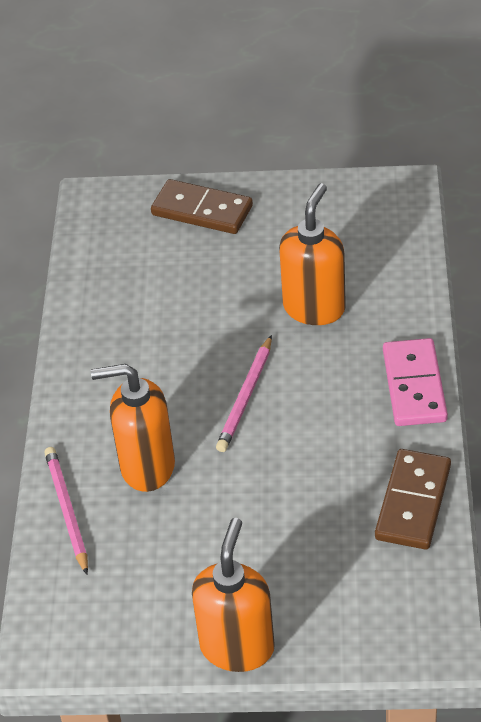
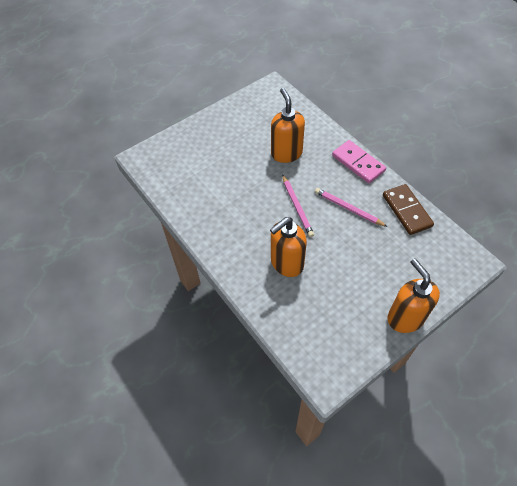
camera: 40 degrees left, 10 degrees up
(67, 511) = (272, 306): pink pencil -> pink pencil (348, 208)
(202, 210) = (196, 137): brown domino -> none

